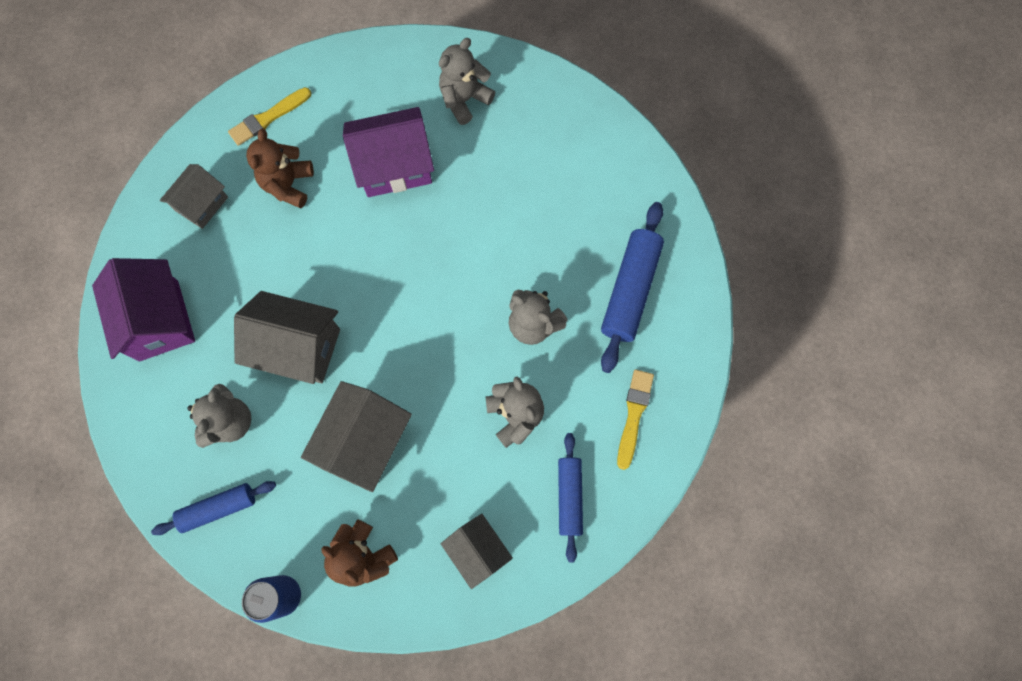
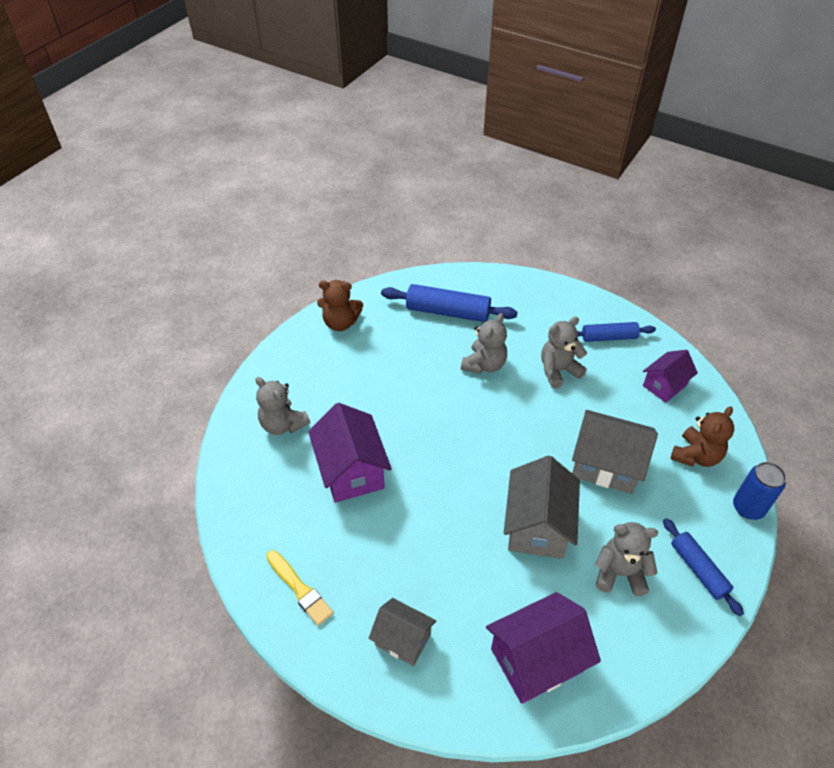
camera: 95 degrees left, 25 degrees down
(288, 185) = (375, 558): brown teddy bear -> brown teddy bear (340, 323)
(477, 550) = (664, 385): grey house -> purple house
(634, 415) = (541, 307): yellow brush -> none

